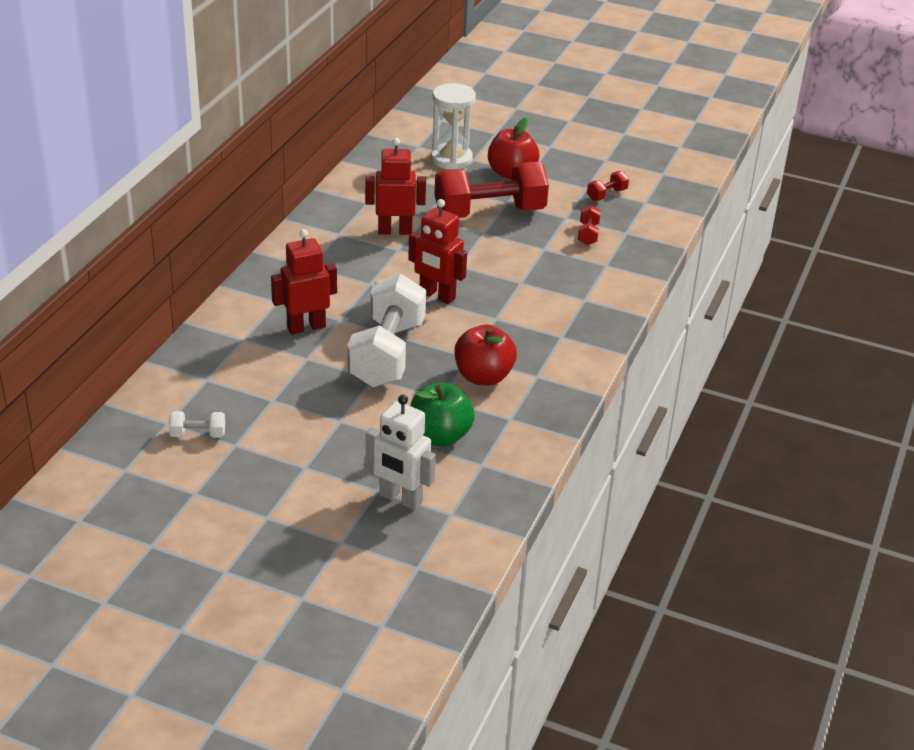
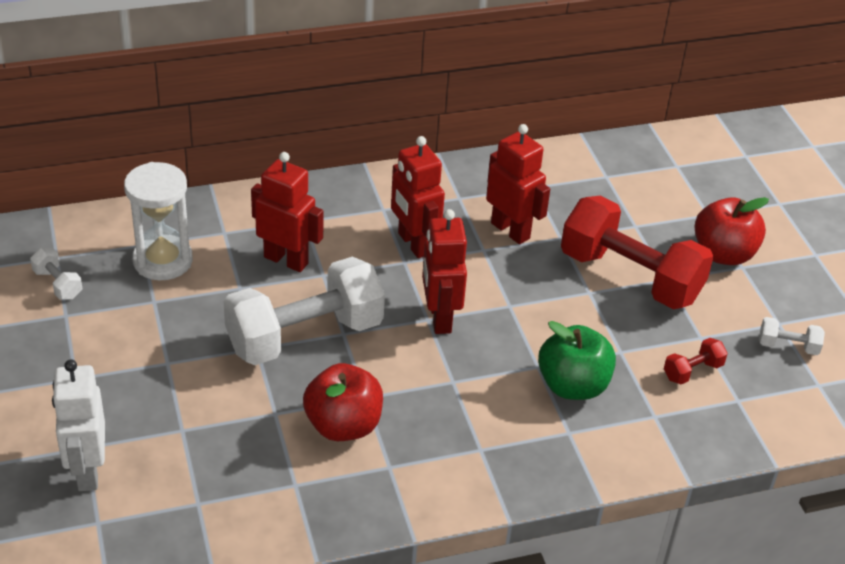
camera: 50 degrees right, 5 degrees up
(358, 271) = (414, 244): none -> red robot
(439, 436) = (212, 446): green apple -> green apple (573, 386)
(451, 159) = (686, 199): white hourglass -> white hourglass (163, 261)
(606, 195) = (788, 346): red dumbbell -> white dumbbell

